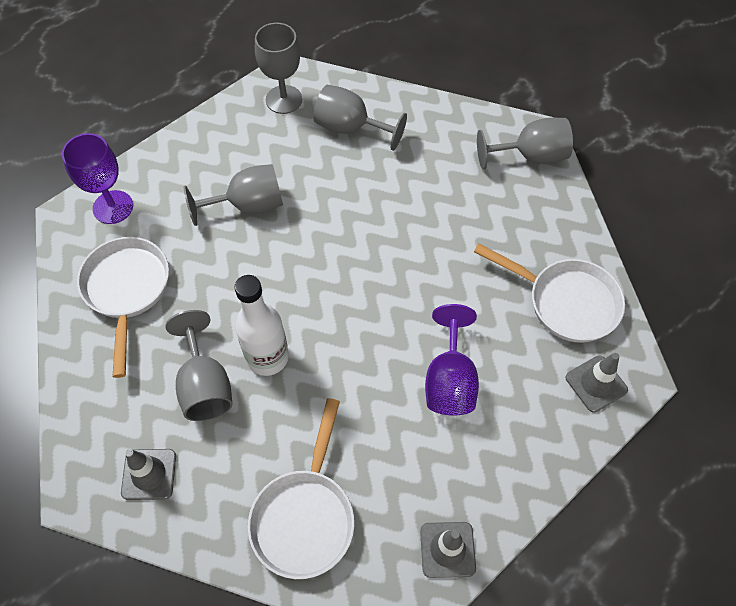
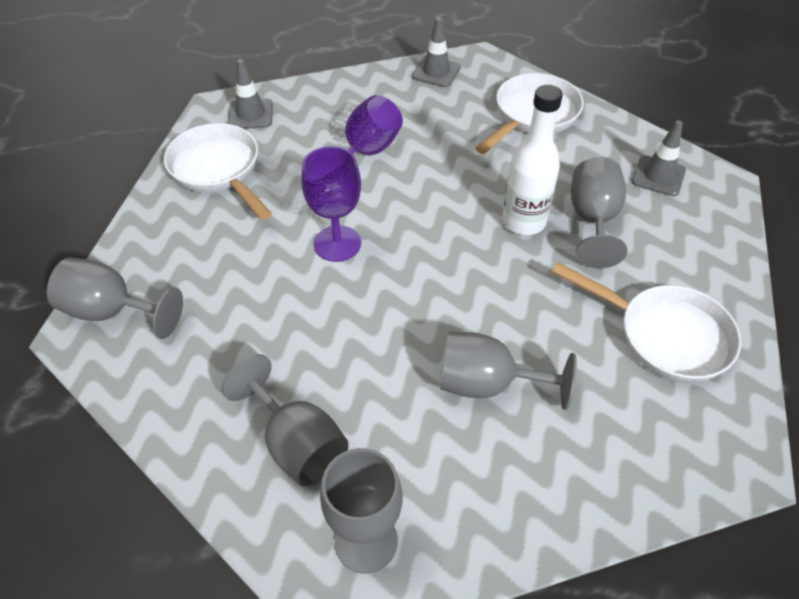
camera: 155 degrees left, 10 degrees down
(113, 207) = (675, 454): purple goblet -> purple goblet (337, 243)
(127, 290) = (665, 335): white pan -> white pan turned 75 degrees counterclockwise

